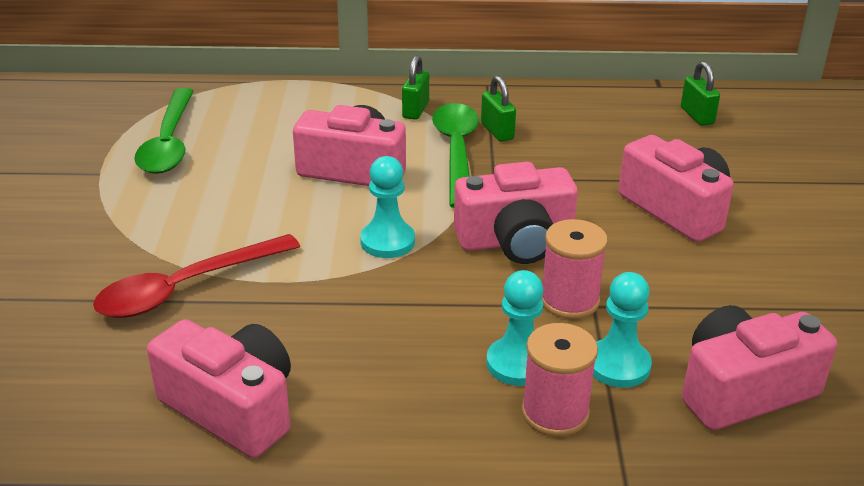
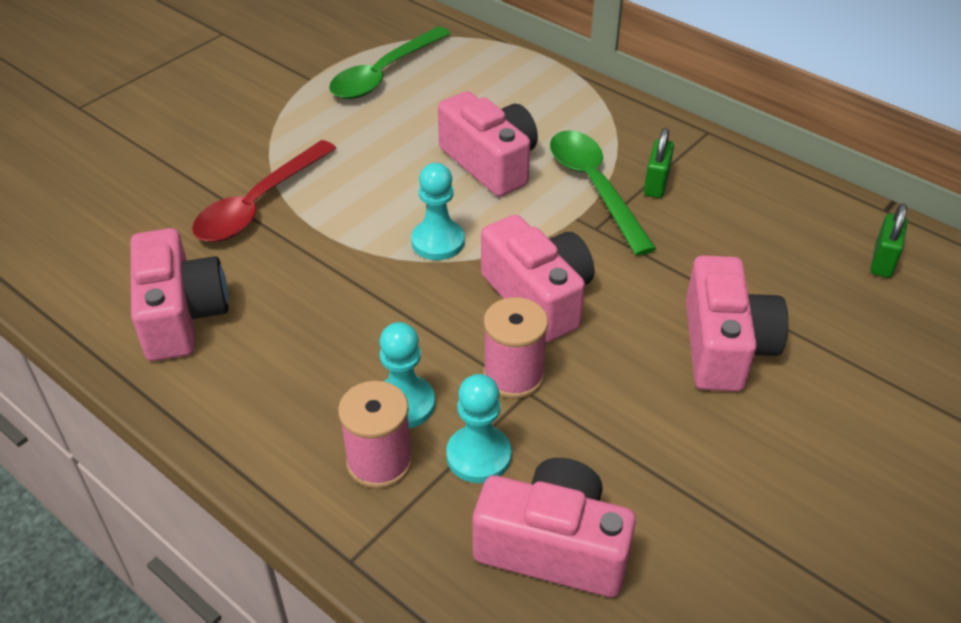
camera: 40 degrees right, 10 degrees up
(186, 288) = (259, 204): red spoon -> red spoon turned 60 degrees counterclockwise
(415, 110) = (610, 129): green padlock -> none
(456, 152) = (594, 187): green spoon -> green spoon turned 60 degrees counterclockwise
(515, 241) = (538, 297): pink camera -> pink camera turned 150 degrees counterclockwise

